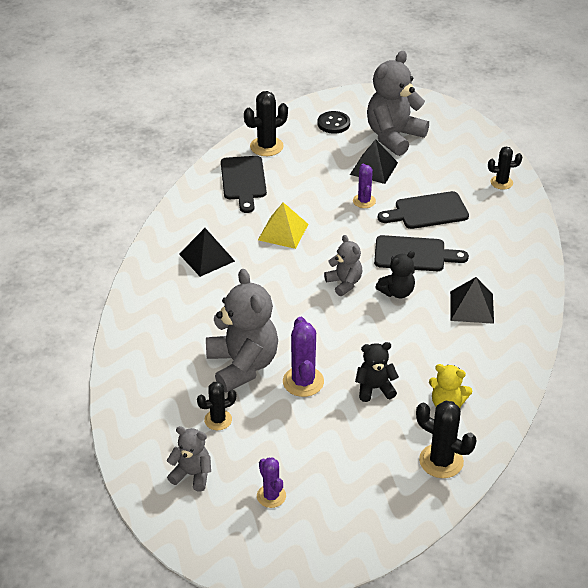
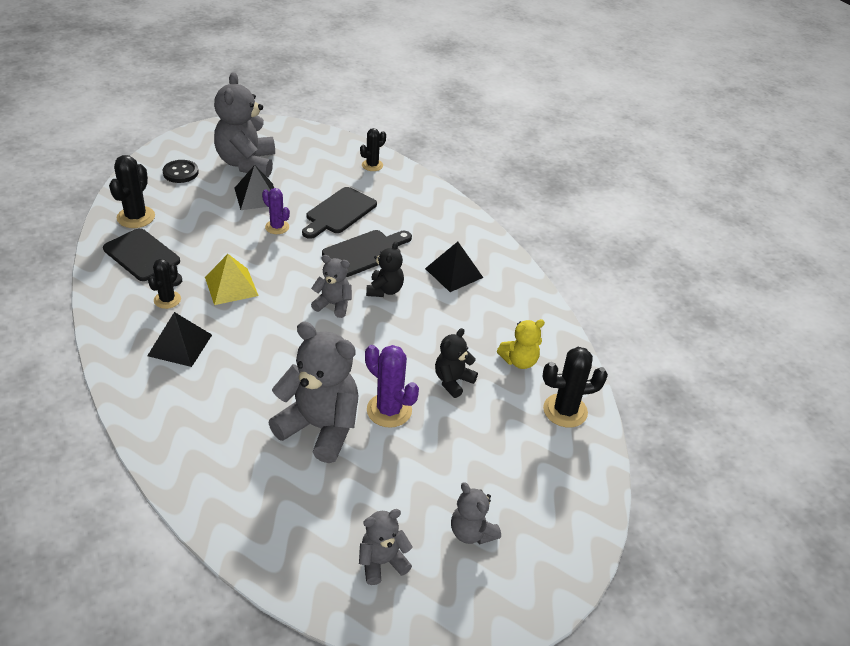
camera: 45 degrees left, 0 degrees up
(218, 420) = (351, 493): black cactus -> black cactus (167, 300)
(271, 496) = (471, 532): purple cactus -> grey teddy bear

